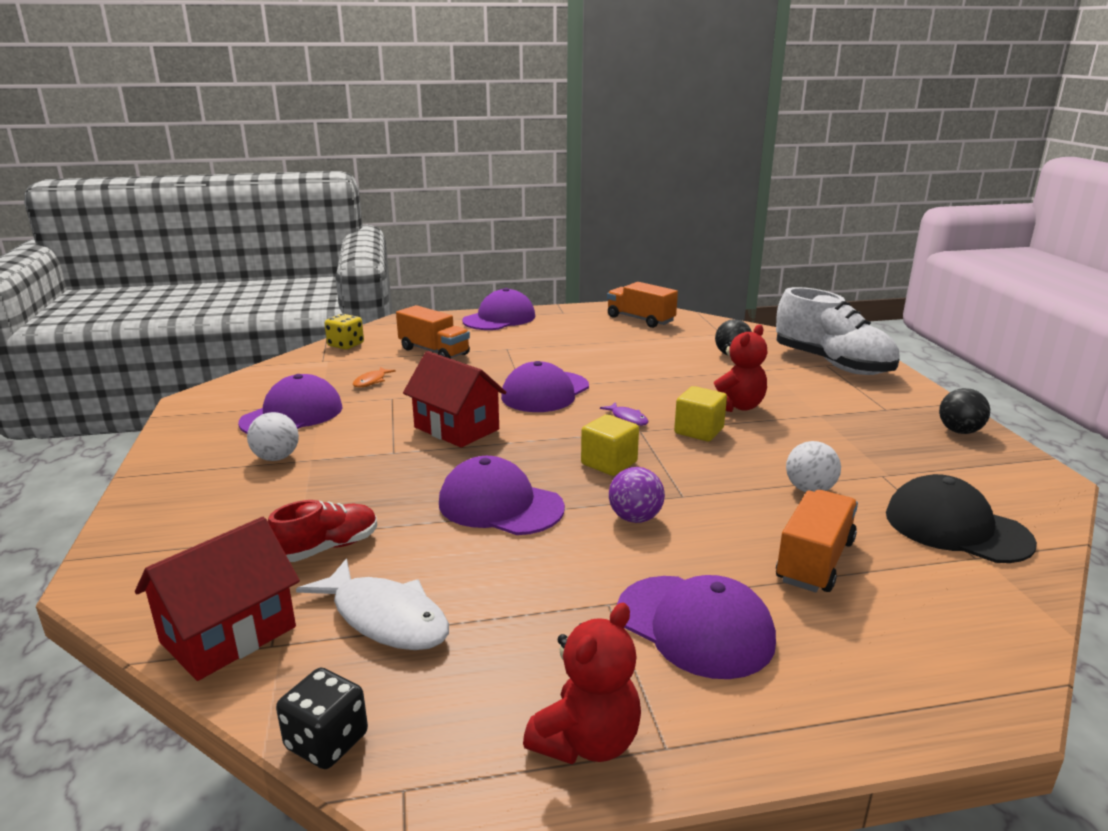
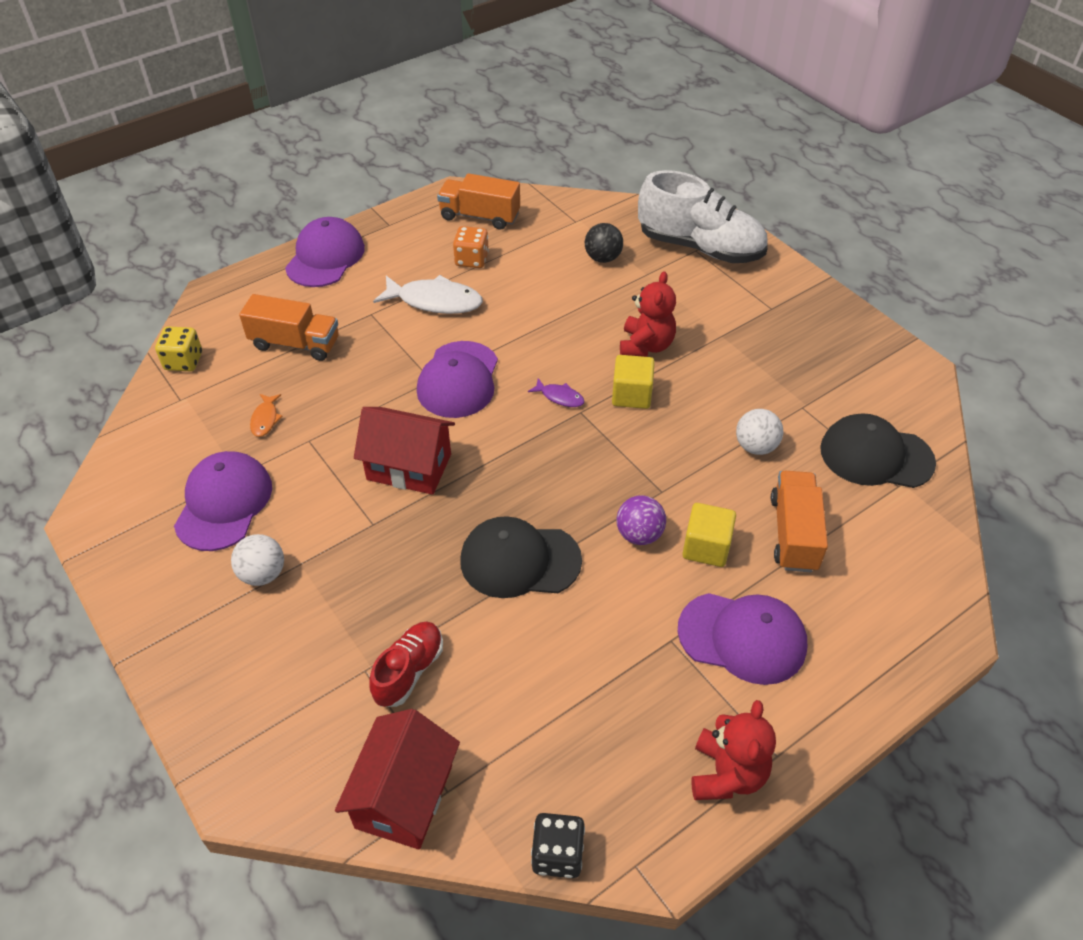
camera: 25 degrees left, 25 degrees up
(385, 618) = (515, 726): white fish -> white fish (435, 301)
(500, 505) = (519, 560): purple cap -> black cap
(609, 463) = (579, 469): yellow cube -> yellow cube (706, 547)
(614, 337) = (471, 260): none -> orange dice
(959, 431) = (839, 323): black ball -> none

